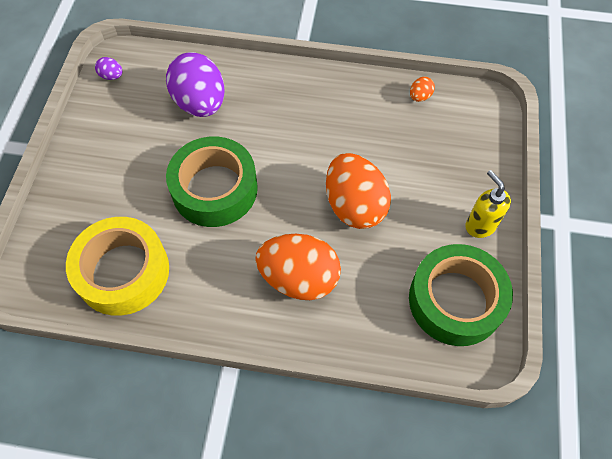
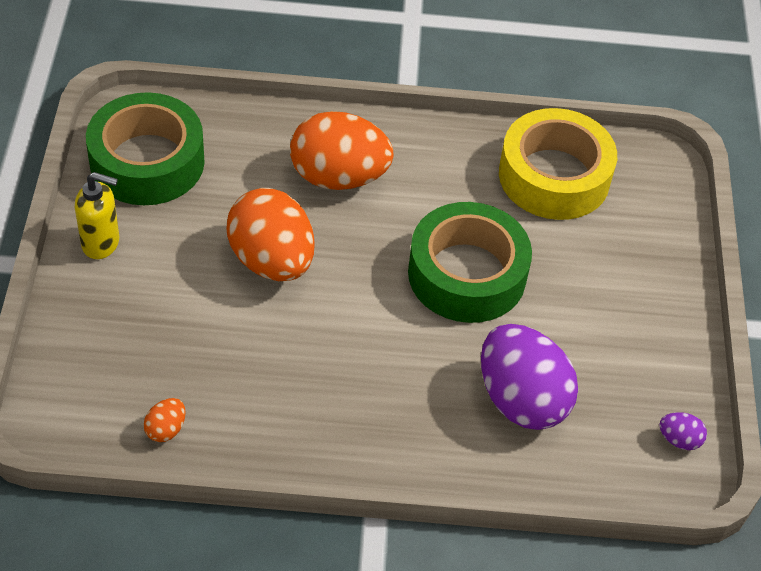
camera: 170 degrees right, 10 degrees down
(480, 225) = (101, 243): yellow soap dispenser -> yellow soap dispenser turned 45 degrees counterclockwise

